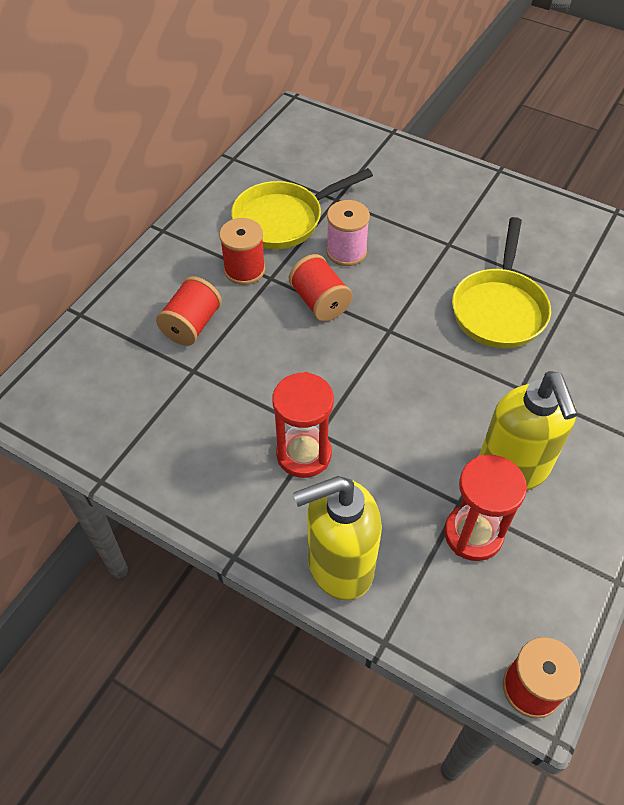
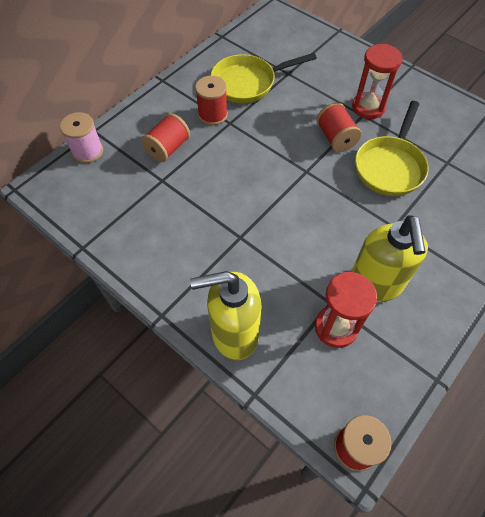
camera: 10 degrees right, 5 degrees up
(304, 454) = (226, 250): red hourglass -> red hourglass (368, 107)
(319, 302) = (260, 144): red spool -> red spool (335, 138)
(346, 251) = (287, 111): pink spool -> pink spool (87, 151)

